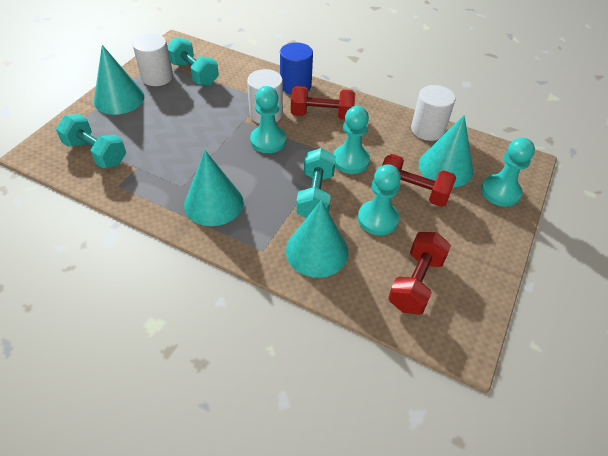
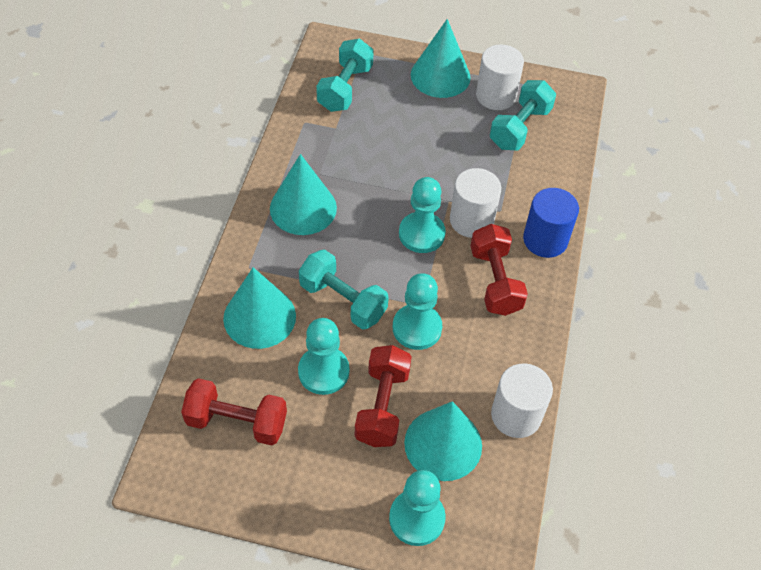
camera: 75 degrees right, 5 degrees up
(315, 195) = (343, 300): turquoise dumbbell -> turquoise dumbbell turned 45 degrees clockwise

